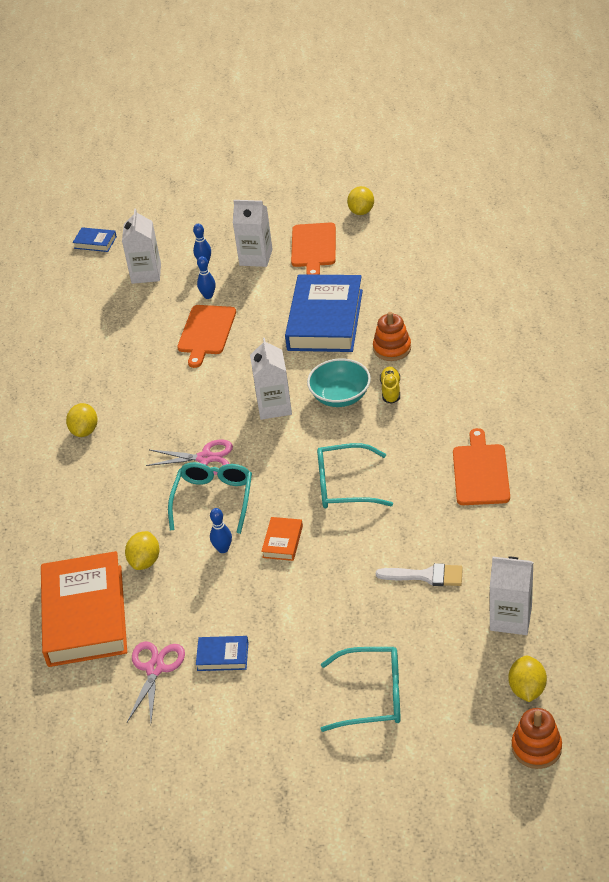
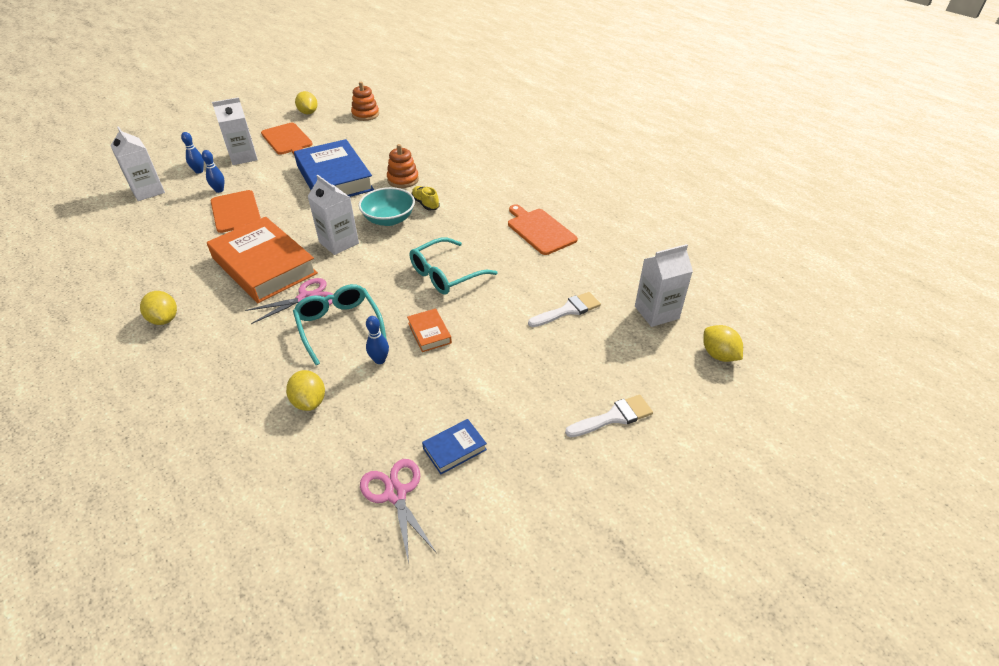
camera: 40 degrees left, 0 degrees up
(85, 615) = (280, 479): orange book -> orange book (264, 266)
(95, 242) = (80, 184): blue book -> none
(372, 696) = (614, 417): turquoise glasses -> white brush
(536, 747) = (769, 393): orange stacking toy -> orange stacking toy (365, 114)

